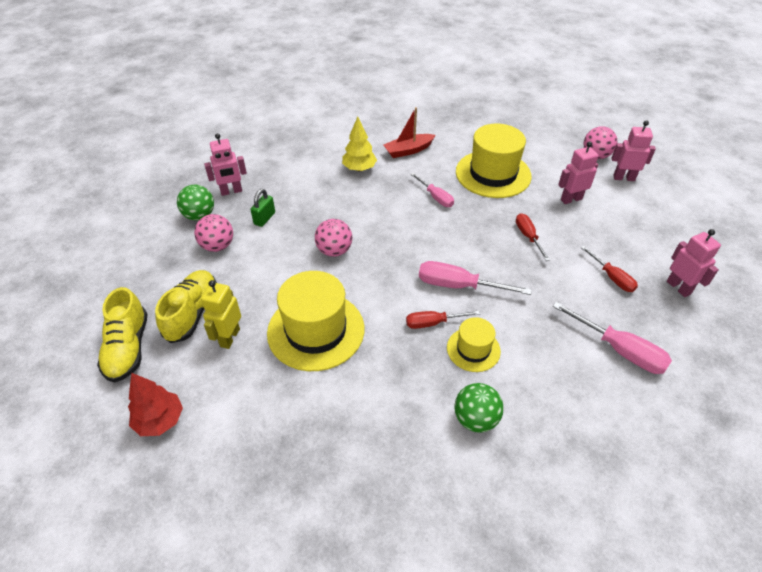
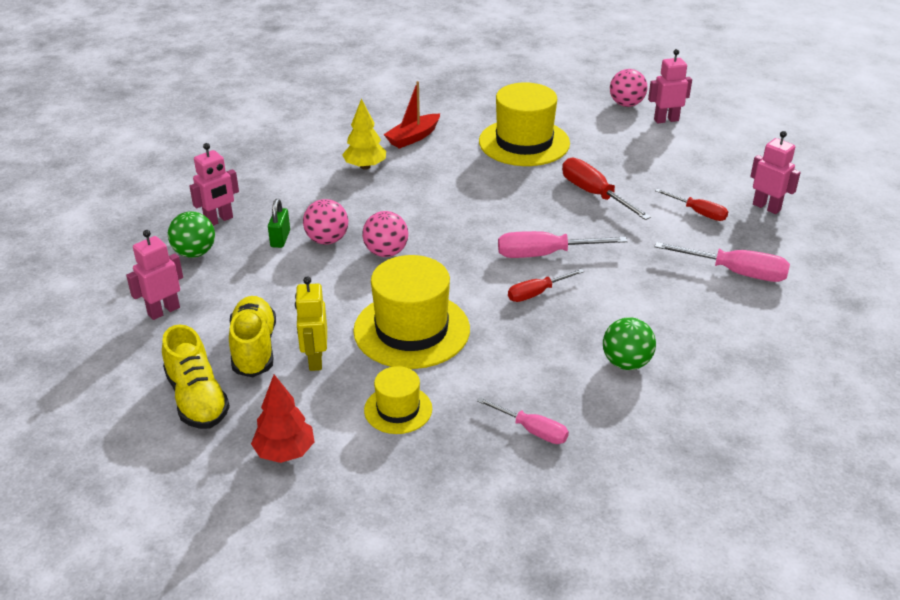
camera: 20 degrees left, 10 degrees down
(218, 246) = (240, 278): pink ball -> pink ball (327, 240)
(436, 197) = (472, 177): pink screwdriver -> pink screwdriver (532, 430)
(473, 349) = (591, 306): yellow hat -> yellow hat (398, 409)
(528, 236) = (594, 194): red screwdriver -> red screwdriver, size x1.57
(571, 199) = (621, 150): pink robot -> pink robot (163, 311)

